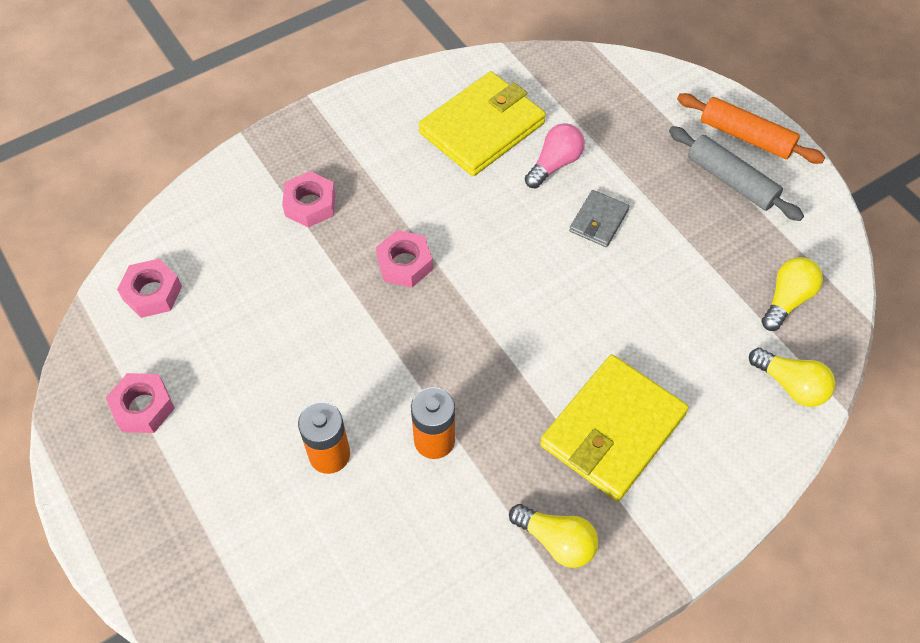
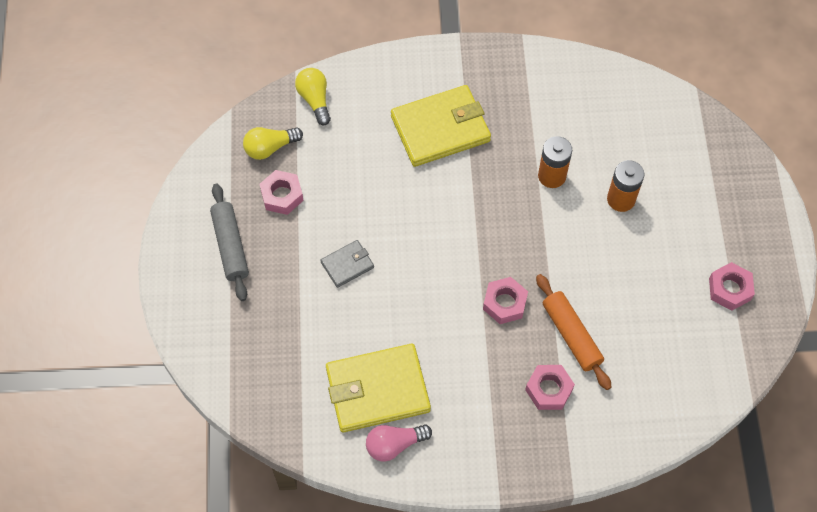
camera: 150 degrees left, 5 degrees up
(152, 293) = (696, 374): pink nut -> pink nut (282, 195)
(554, 164) = (345, 327): pink light bulb -> pink light bulb (394, 444)
(556, 541) = (514, 90): yellow light bulb -> none
(746, 136) = (187, 275): orange rolling pin -> orange rolling pin (571, 335)

